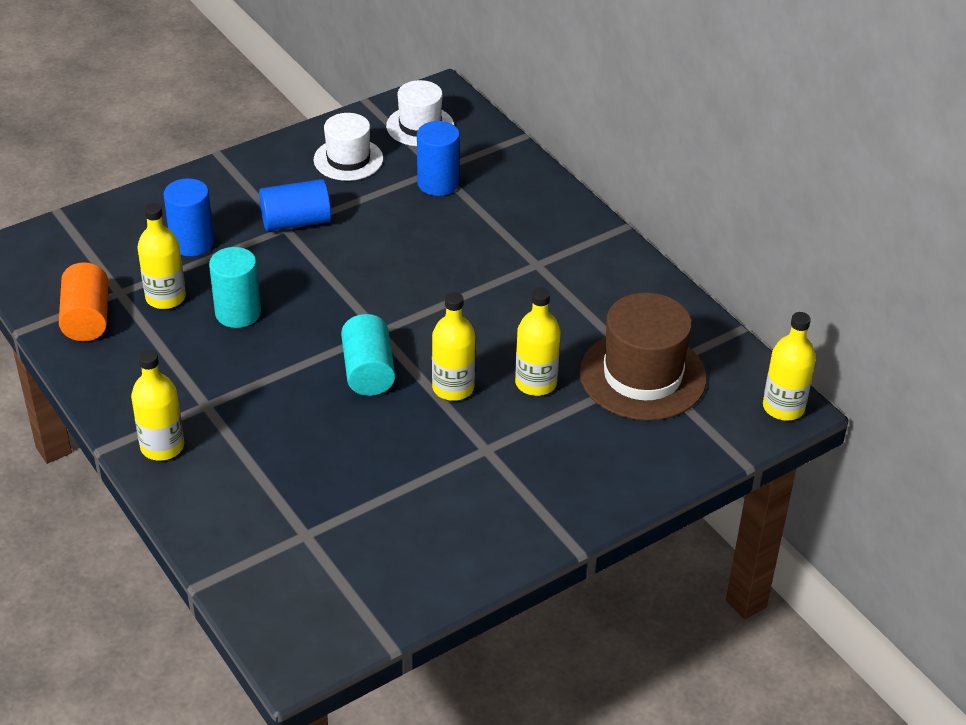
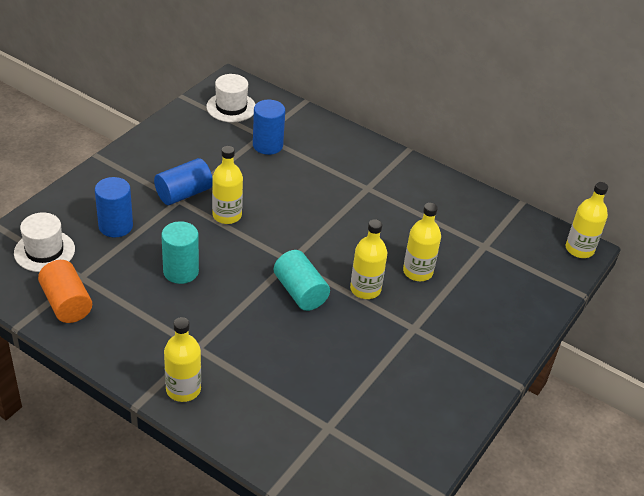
camera: 25 degrees left, 0 degrees up
(165, 298) = (119, 272): yellow bottle -> yellow bottle (227, 215)
(348, 159) = (195, 141): white hat -> white hat (44, 251)
(642, 375) = (482, 249): brown hat -> none

